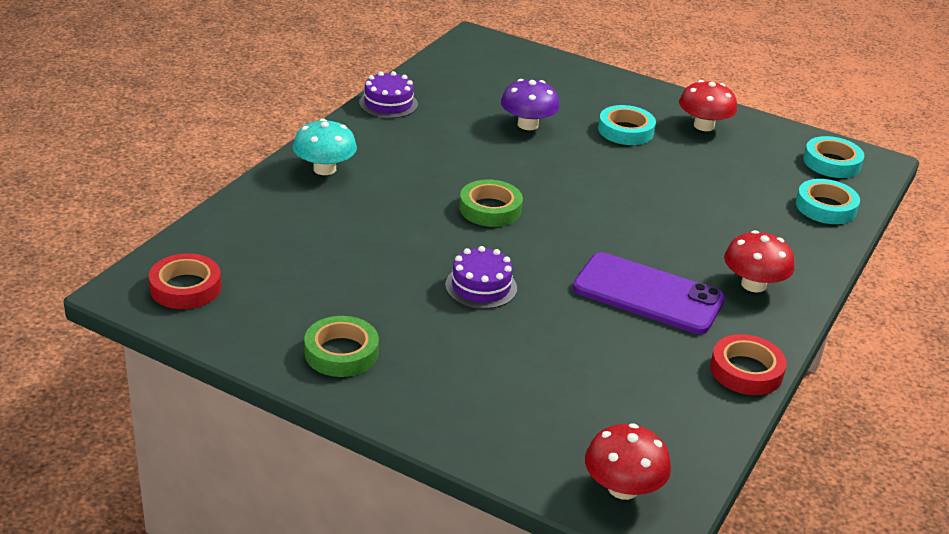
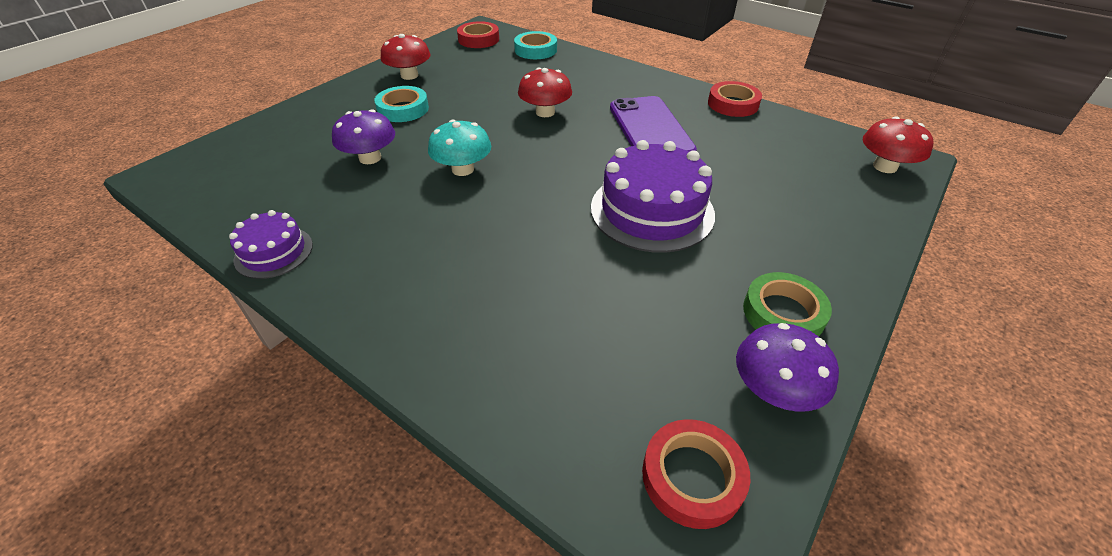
camera: 80 degrees left, 10 degrees up
(256, 334) = (774, 390): none -> purple mushroom
(324, 169) = (412, 317): turquoise mushroom -> turquoise mushroom (463, 169)
(481, 286) = (652, 210): purple cake -> purple cake, size x1.81
(490, 209) = (521, 194): green tape -> none
(648, 294) = (650, 129): purple phone -> purple phone turned 45 degrees counterclockwise
(753, 284) = (632, 87): red mushroom -> red mushroom (545, 112)
(832, 162) = (478, 39): turquoise tape -> red tape

